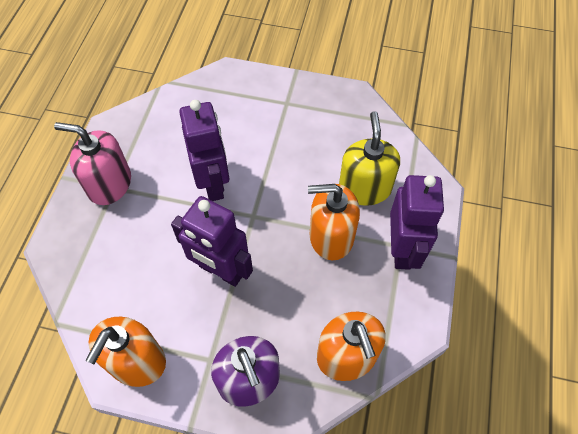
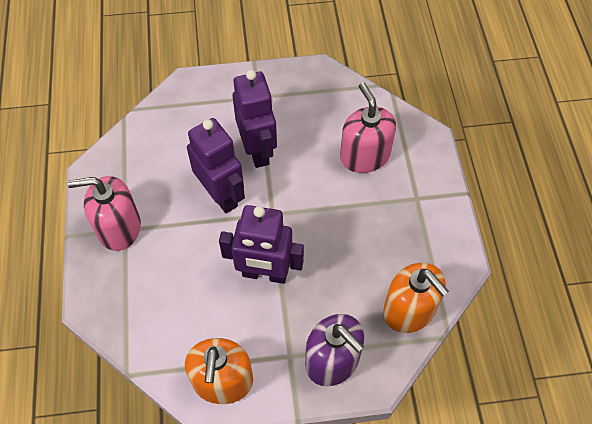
camera: 20 degrees left, 0 degrees up
(331, 236) = (352, 209): orange soap dispenser -> none
(365, 188) = (364, 156): yellow soap dispenser -> pink soap dispenser
(402, 249) = (420, 201): purple robot -> purple robot (258, 150)

